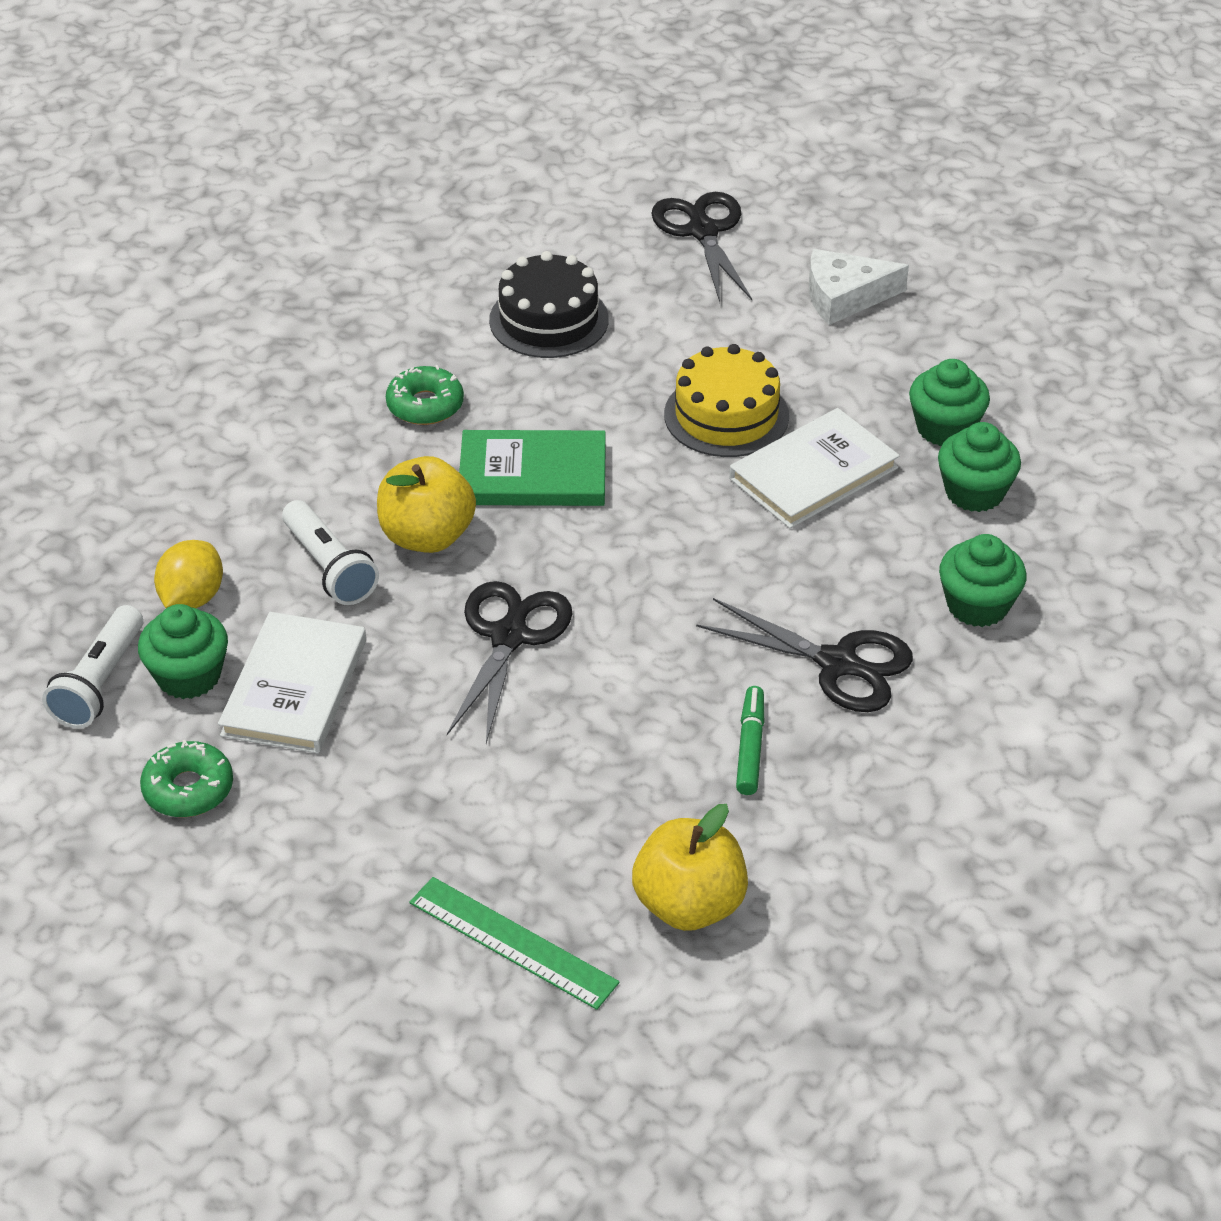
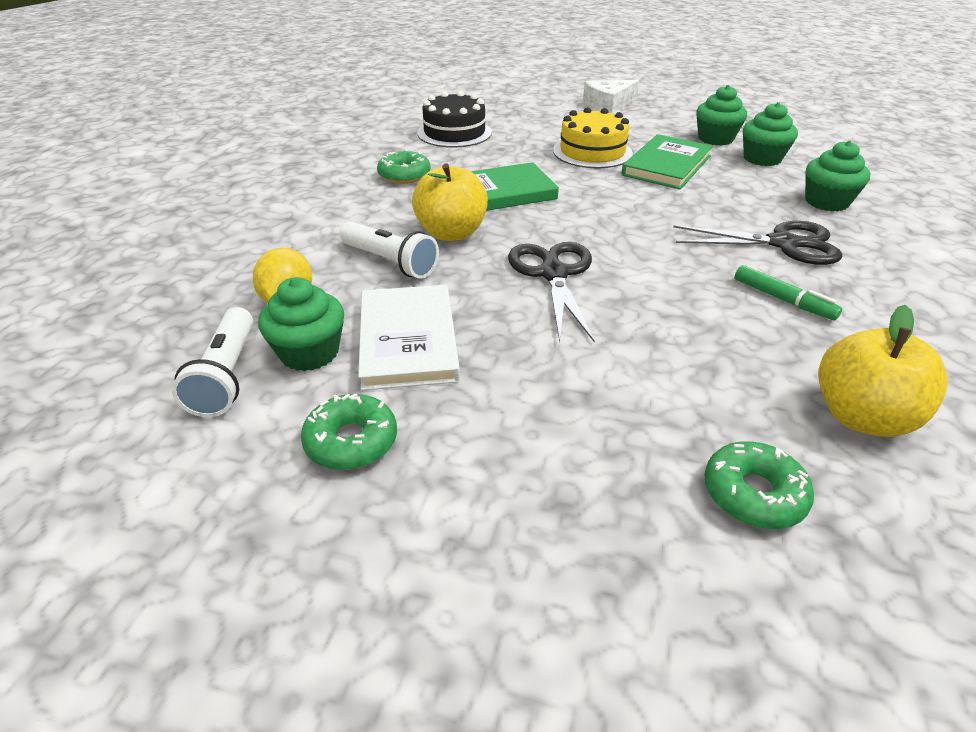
camera: 20 degrees left, 5 degrees down
(513, 942) = (753, 494): green ruler -> green donut
(703, 231) = (512, 94): black scissors -> none
(750, 747) = (783, 300): green marker -> green marker turned 150 degrees clockwise
(813, 473) = (666, 166): white book -> green book

